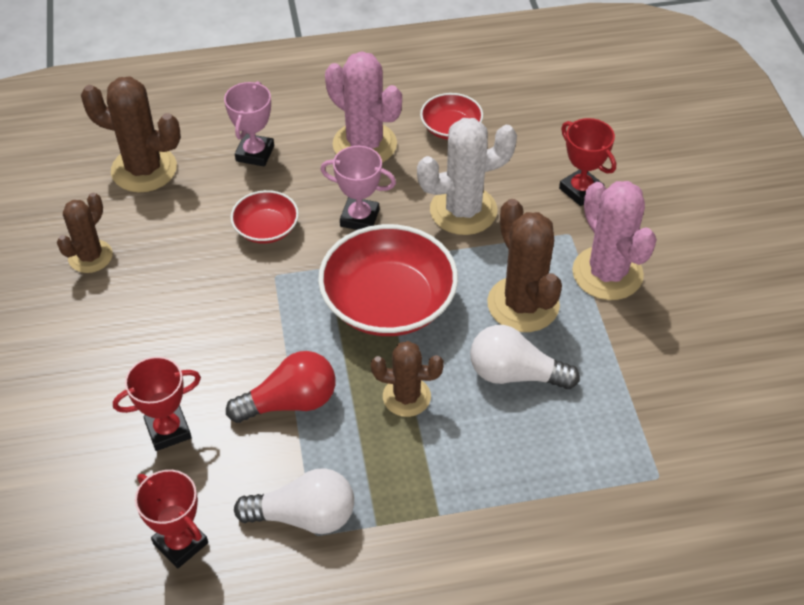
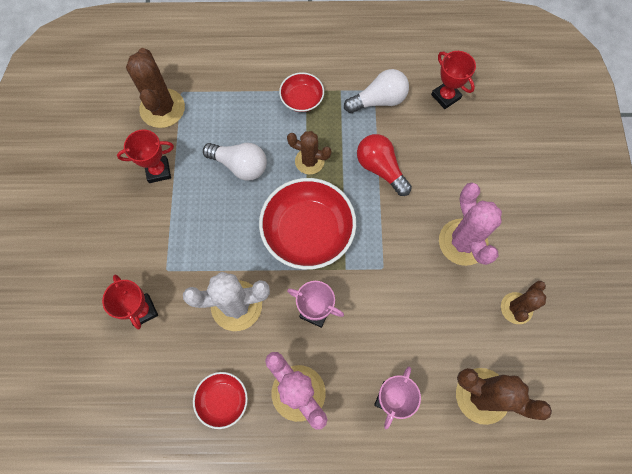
camera: 170 degrees left, 20 degrees up
(168, 430) = (454, 162): red trophy -> red trophy (158, 171)
(266, 229) = (386, 313): red bowl -> red bowl (302, 99)
(290, 402) = (380, 169): red light bulb -> red light bulb turned 60 degrees clockwise
(304, 516) = (378, 100): white light bulb -> white light bulb turned 150 degrees clockwise
(523, 304) = (219, 215): brown cactus -> brown cactus (162, 108)
(607, 273) = (154, 231): pink cactus -> pink cactus (463, 242)

